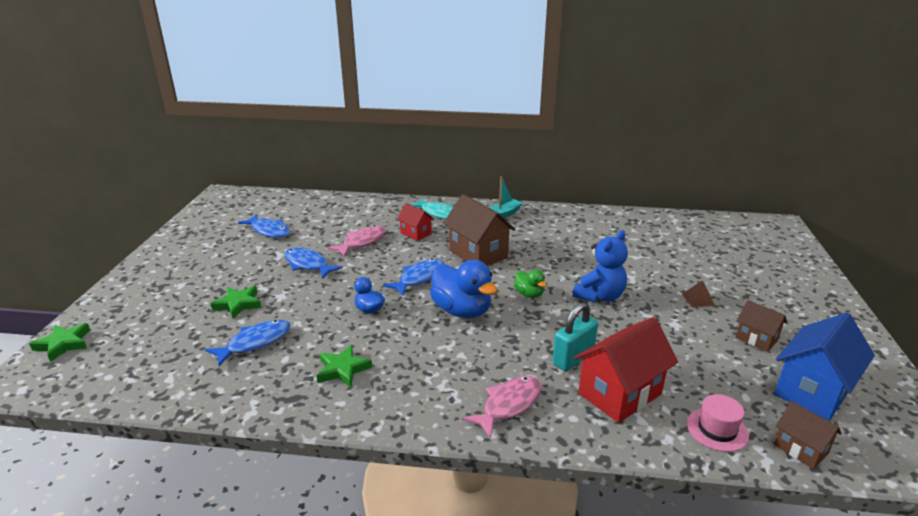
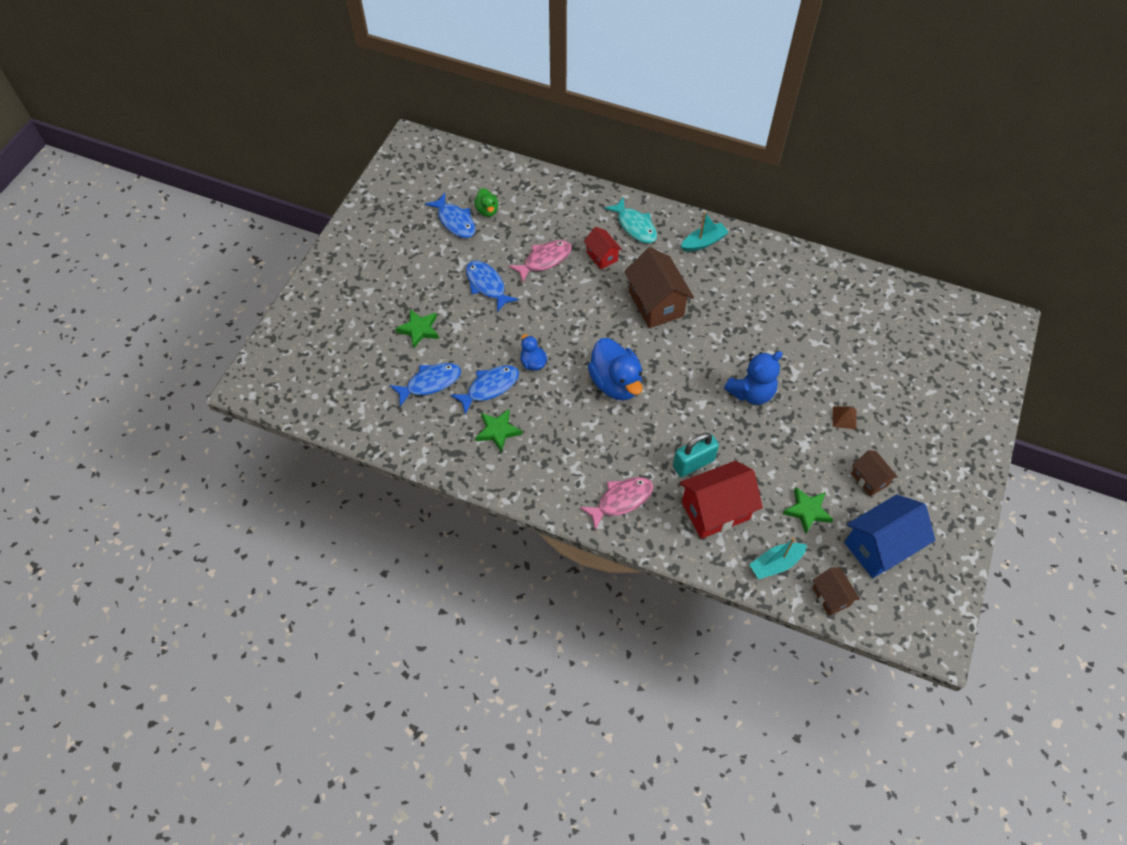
camera: 15 degrees right, 30 degrees up
(63, 344) = (277, 349): green star -> green star (807, 511)
(419, 278) = (588, 328): blue fish -> blue fish (490, 387)
(529, 294) = (685, 375): green duck -> green duck (487, 210)
(717, 429) = (775, 564): pink hat -> turquoise boat

